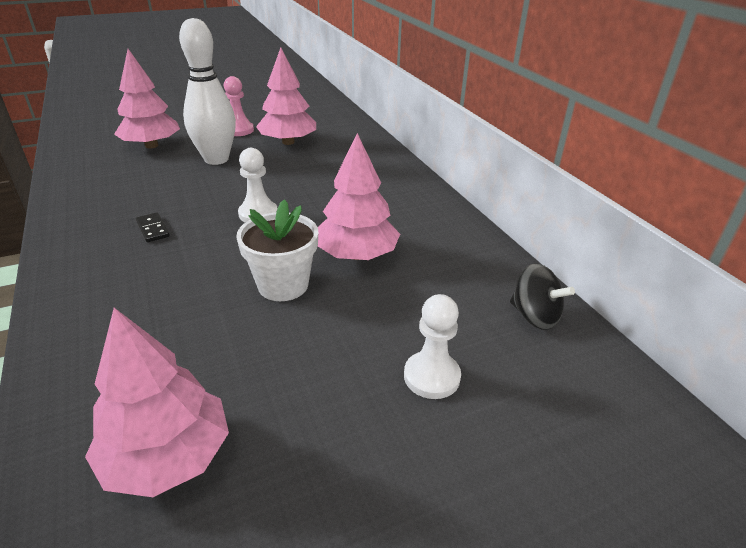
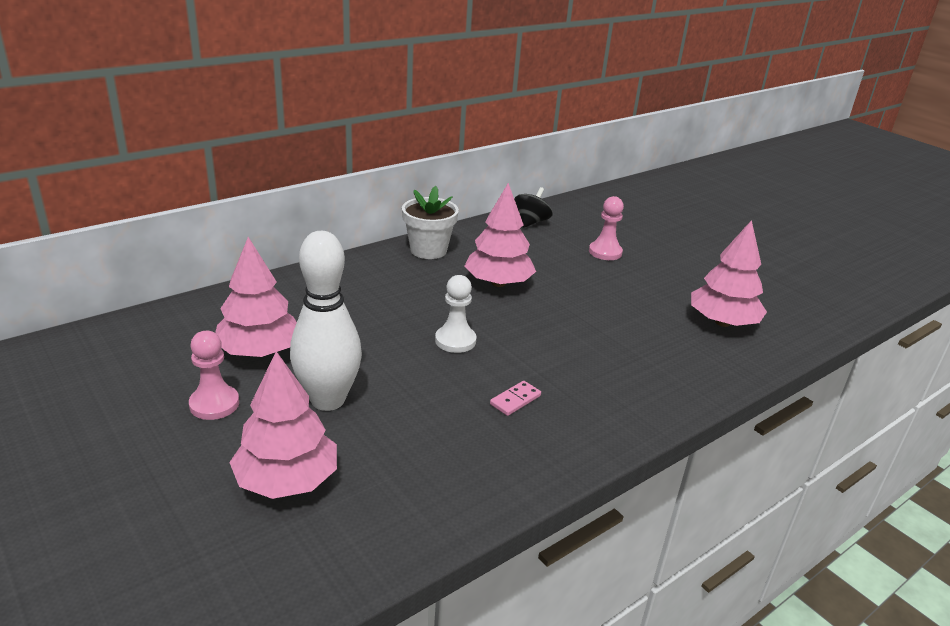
camera: 105 degrees left, 5 degrees down
(153, 229) = (515, 400): black domino -> pink domino
(283, 285) = (556, 310): white flower pot -> white flower pot (428, 250)
(431, 376) = (605, 252): white pawn -> pink pawn

